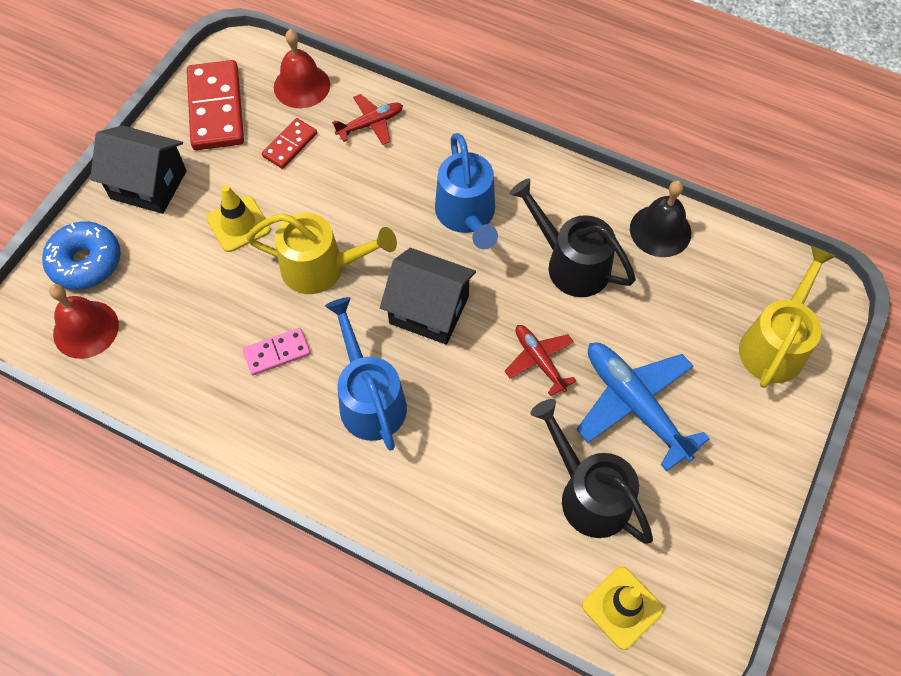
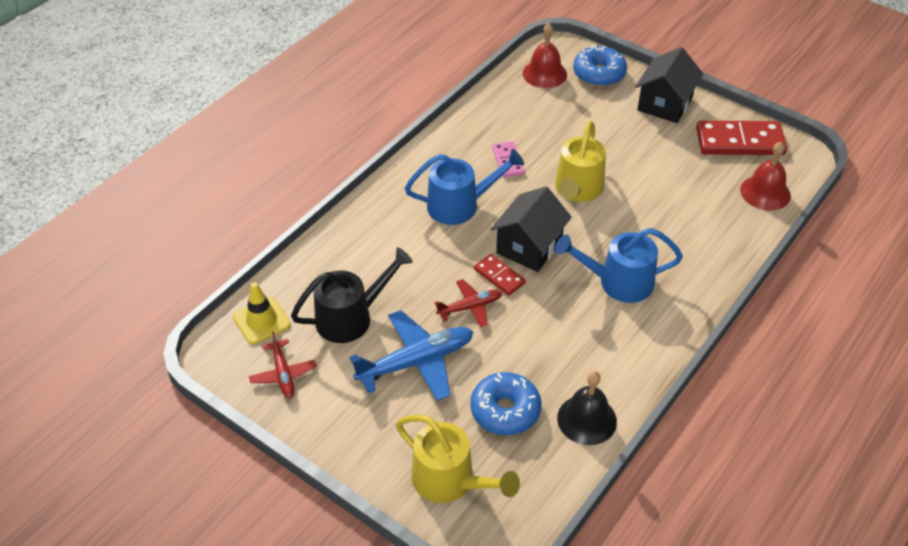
camera: 100 degrees right, 15 degrees down
(238, 224) = (623, 148): yellow traffic cone -> none
(290, 145) = (700, 181): red domino -> red domino (499, 276)
(370, 124) = (721, 231): red plane -> red plane (283, 374)
(570, 263) = (560, 344): black watering can -> none
(673, 305) = (505, 410): none -> blue donut

